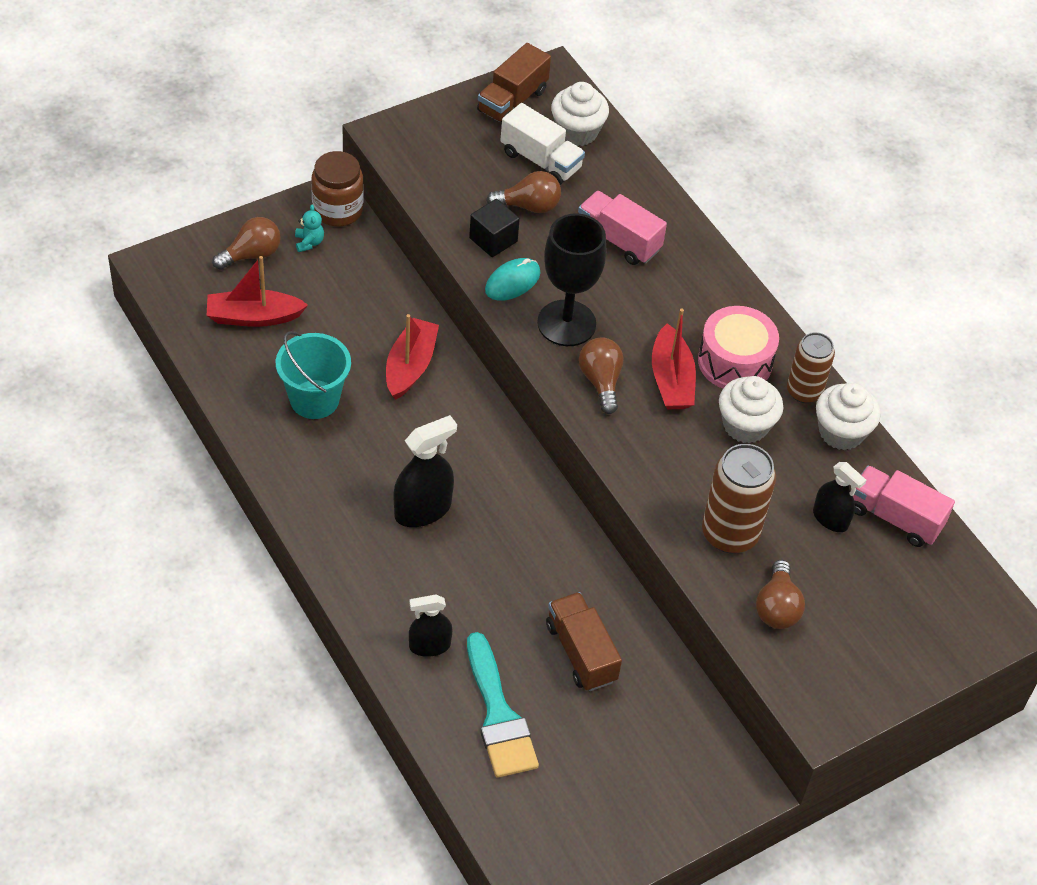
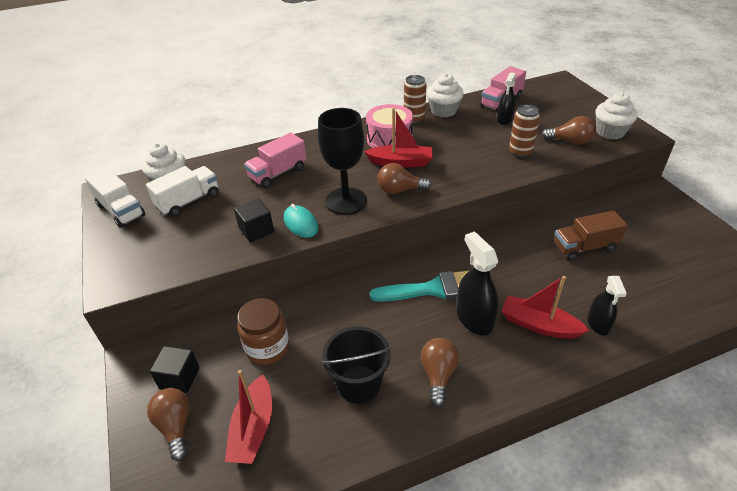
camera: 75 degrees left, 10 degrees down
(309, 242) = (179, 378): turquoise teddy bear -> black cube
(314, 399) = (359, 384): turquoise bucket -> black bucket
(338, 210) = (151, 354): brown jar -> brown jar (267, 348)
(410, 366) = (334, 316): red boat -> red boat (539, 325)
(499, 715) = (646, 290): turquoise brush -> turquoise brush (433, 289)
(512, 101) = (121, 210): brown truck -> white truck
(529, 206) = (230, 210): brown light bulb -> brown light bulb (438, 375)
(730, 534) = (520, 152): brown can -> brown can, size x0.66
(745, 425) = (438, 140): white cupcake -> white cupcake (610, 132)
(830, 519) = (504, 119): black spray bottle -> black spray bottle turned 150 degrees clockwise

